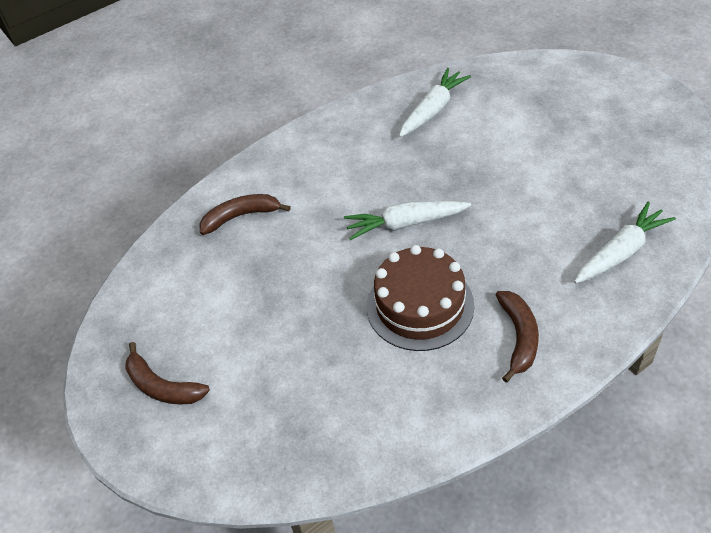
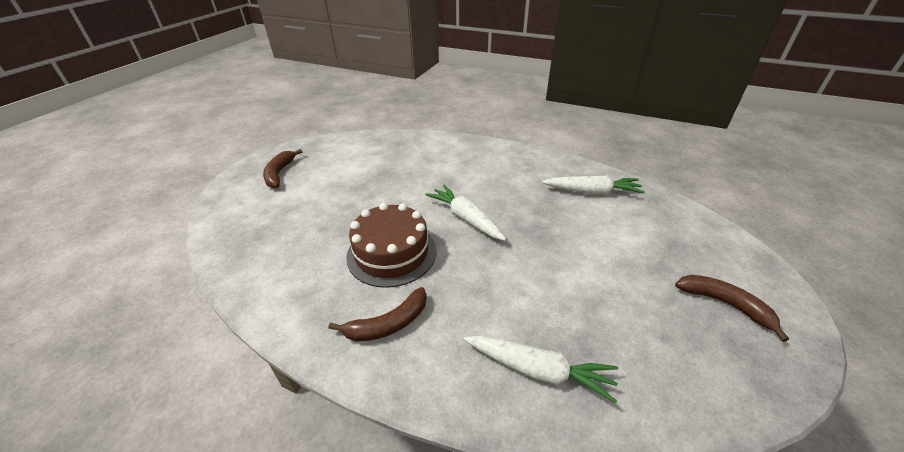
camera: 55 degrees right, 10 degrees down
(241, 216) = (421, 152): brown banana -> brown banana (725, 304)

